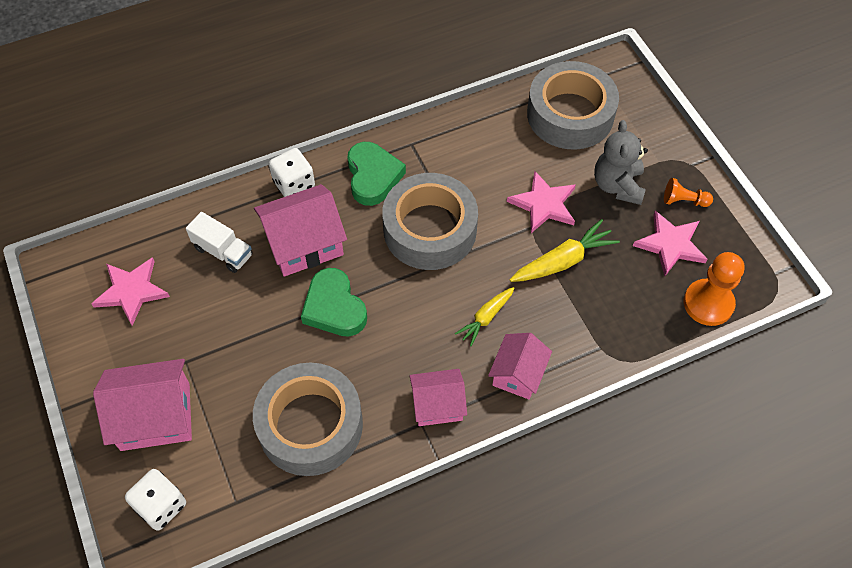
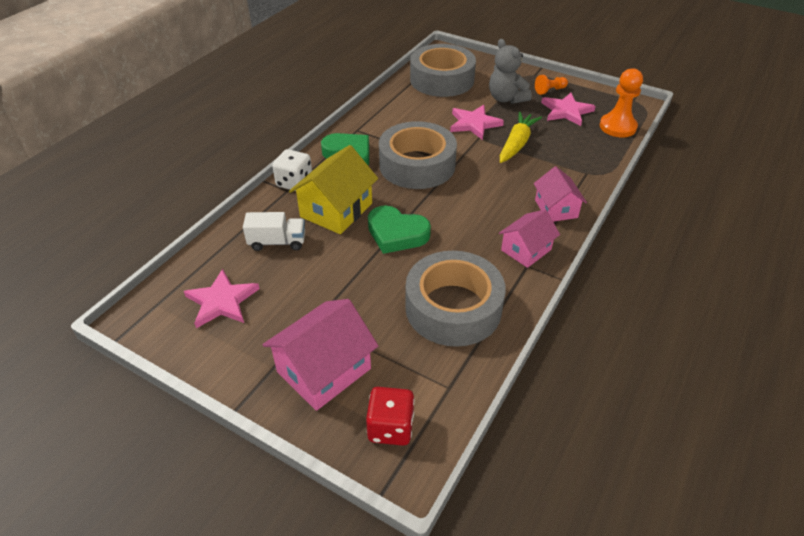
camera: 35 degrees left, 15 degrees down
(161, 506) = (390, 427): white dice -> red dice
(304, 243) = (336, 210): pink house -> yellow house
(486, 318) = (503, 191): yellow carrot -> none

